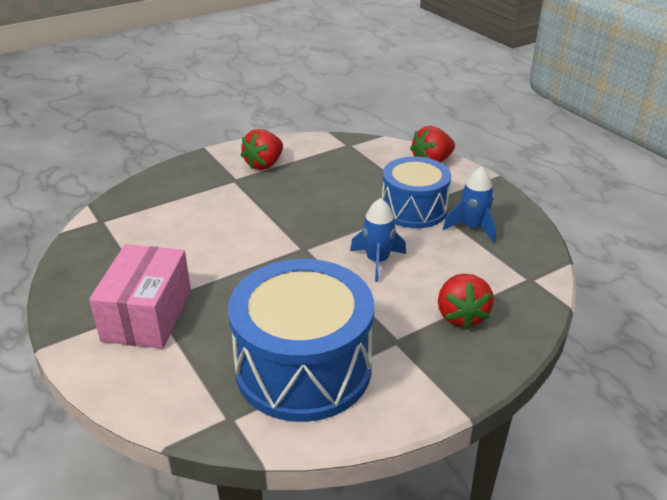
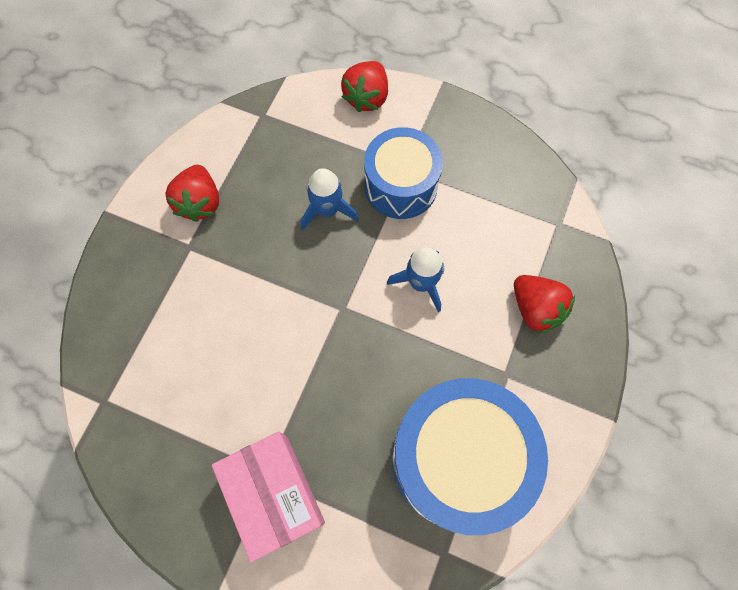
camera: 35 degrees left, 35 degrees up
(472, 228) = (470, 181): blue rocket -> blue rocket (327, 210)

